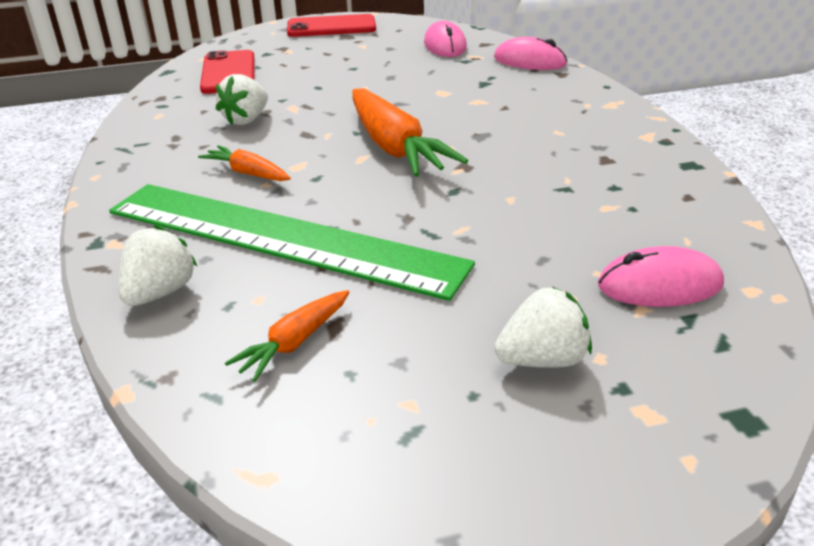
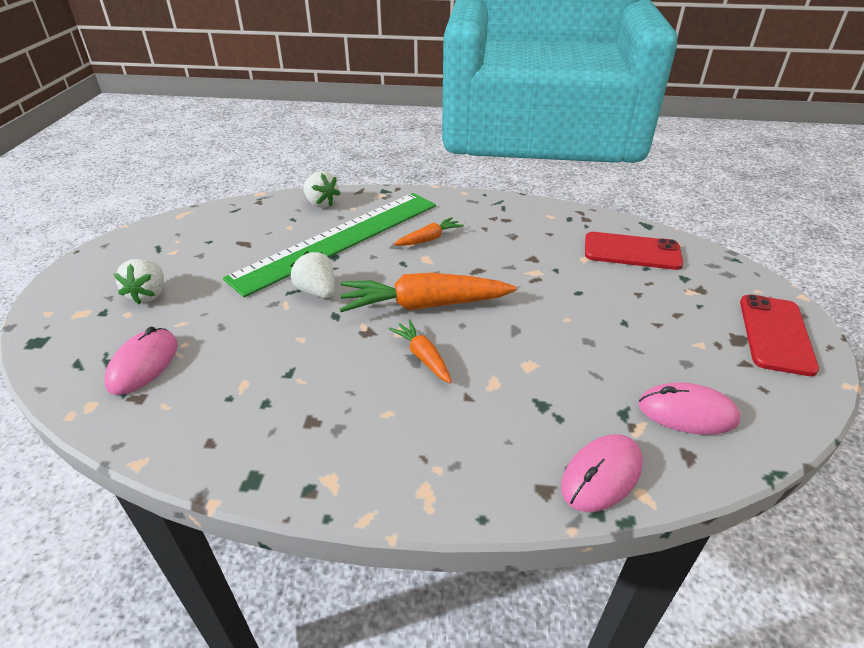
camera: 110 degrees right, 5 degrees up
(246, 120) = (520, 248): white strawberry -> white strawberry (317, 291)
(294, 343) = (245, 231): orange carrot -> orange carrot (423, 356)

